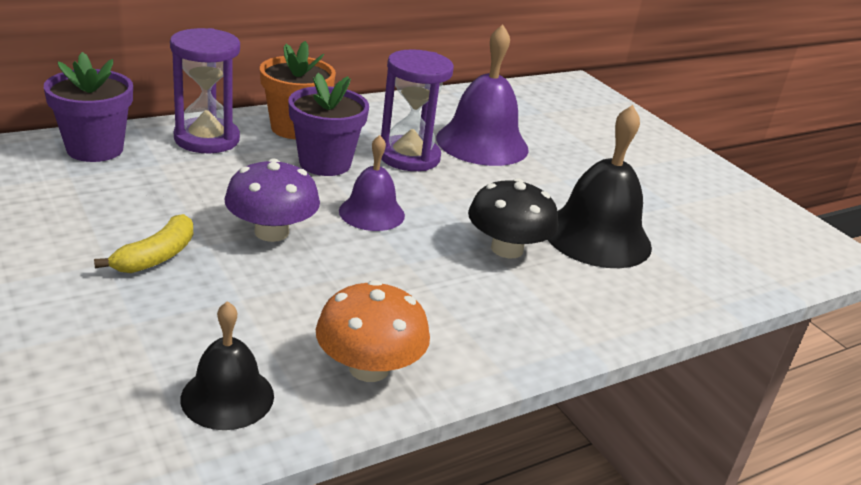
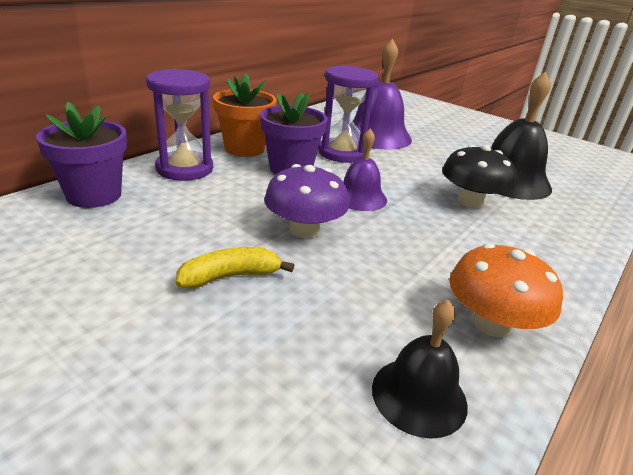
camera: 20 degrees left, 0 degrees up
(156, 257) = (231, 276): yellow banana -> yellow banana turned 120 degrees counterclockwise

